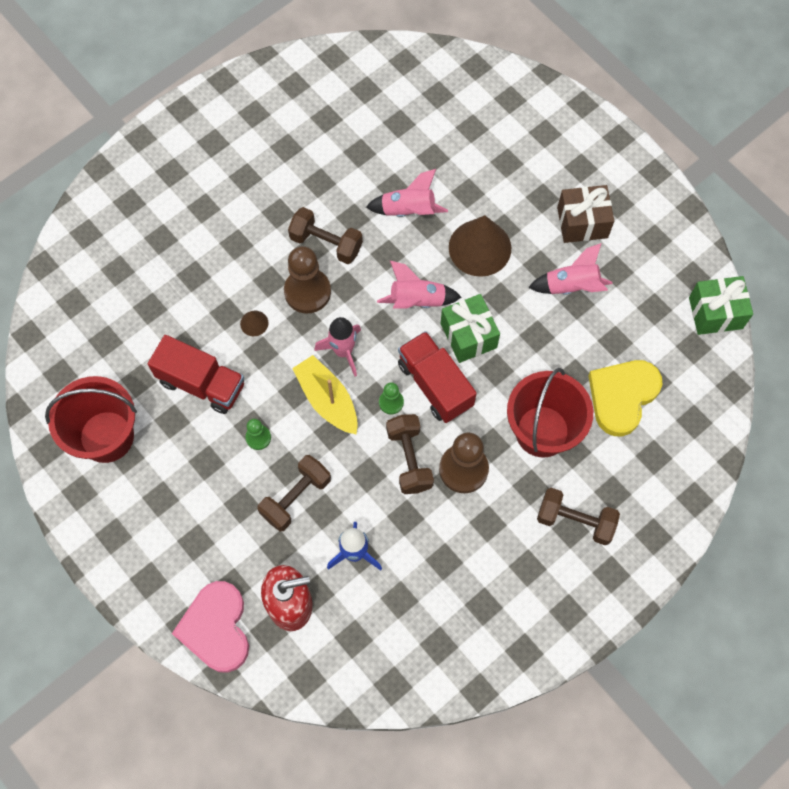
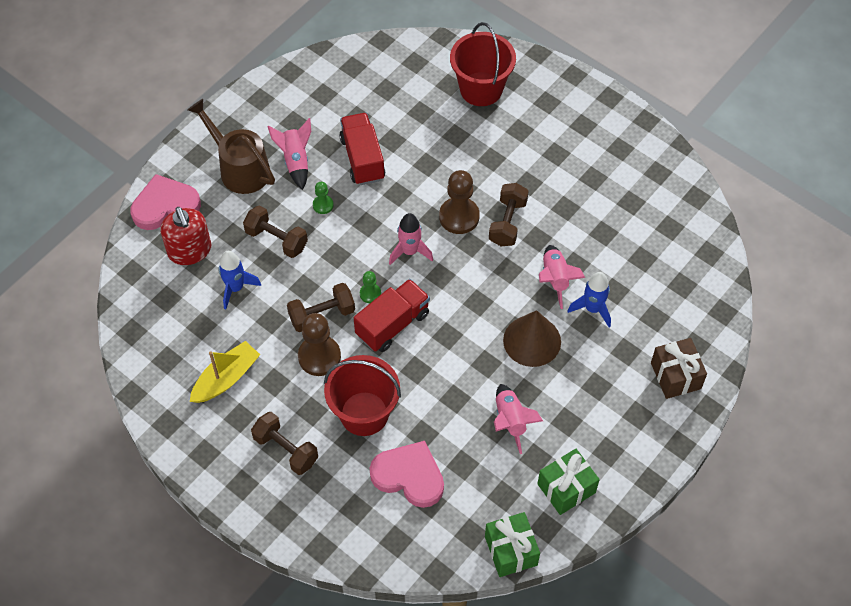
camera: 80 degrees right, 10 degrees down
(106, 436) = (307, 106): red bucket -> red bucket (481, 89)
(180, 530) = (239, 168): none -> brown watering can
(201, 383) = (362, 158): red truck -> red truck turned 150 degrees clockwise
(254, 323) = (422, 184): brown cone -> none
(327, 399) = (364, 247): yellow boat -> yellow boat (226, 378)
(417, 300) = (468, 299): pink rocket -> pink rocket (295, 161)
(451, 182) = (592, 309): none -> blue rocket
(468, 335) = (443, 343): green gift -> green gift (566, 488)
(575, 521) = (286, 450): brown dumbbell -> brown dumbbell turned 60 degrees counterclockwise
(582, 222) = (579, 423): brown gift -> brown gift (675, 376)
(622, 396) = (409, 476): yellow heart -> pink heart

